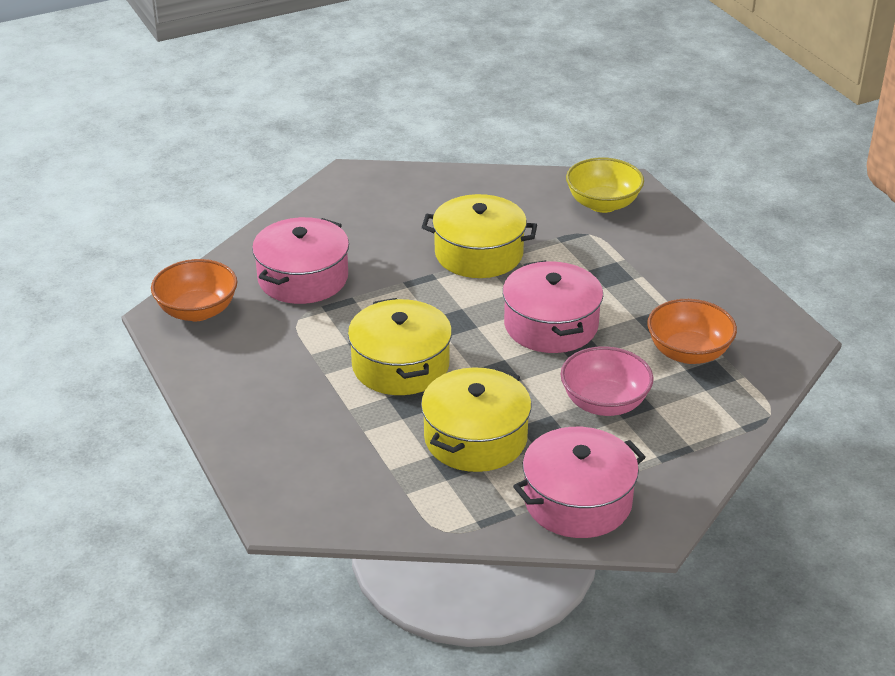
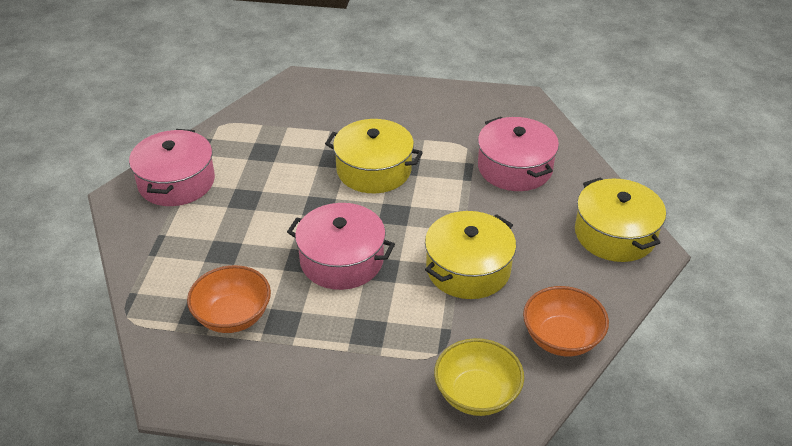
camera: 125 degrees right, 5 degrees up
(197, 311) = (516, 113): orange bowl -> orange bowl (561, 338)
(475, 438) = (273, 169): yellow pot -> yellow pot (615, 234)
(604, 403) = (236, 240): pink bowl -> none

